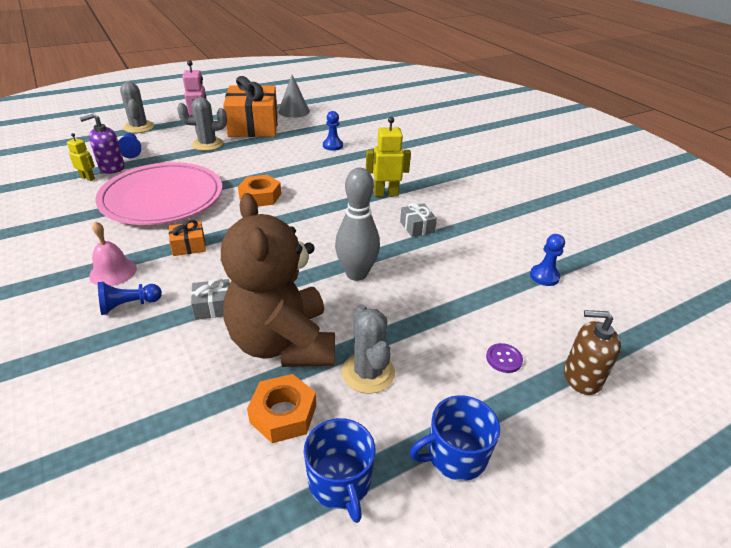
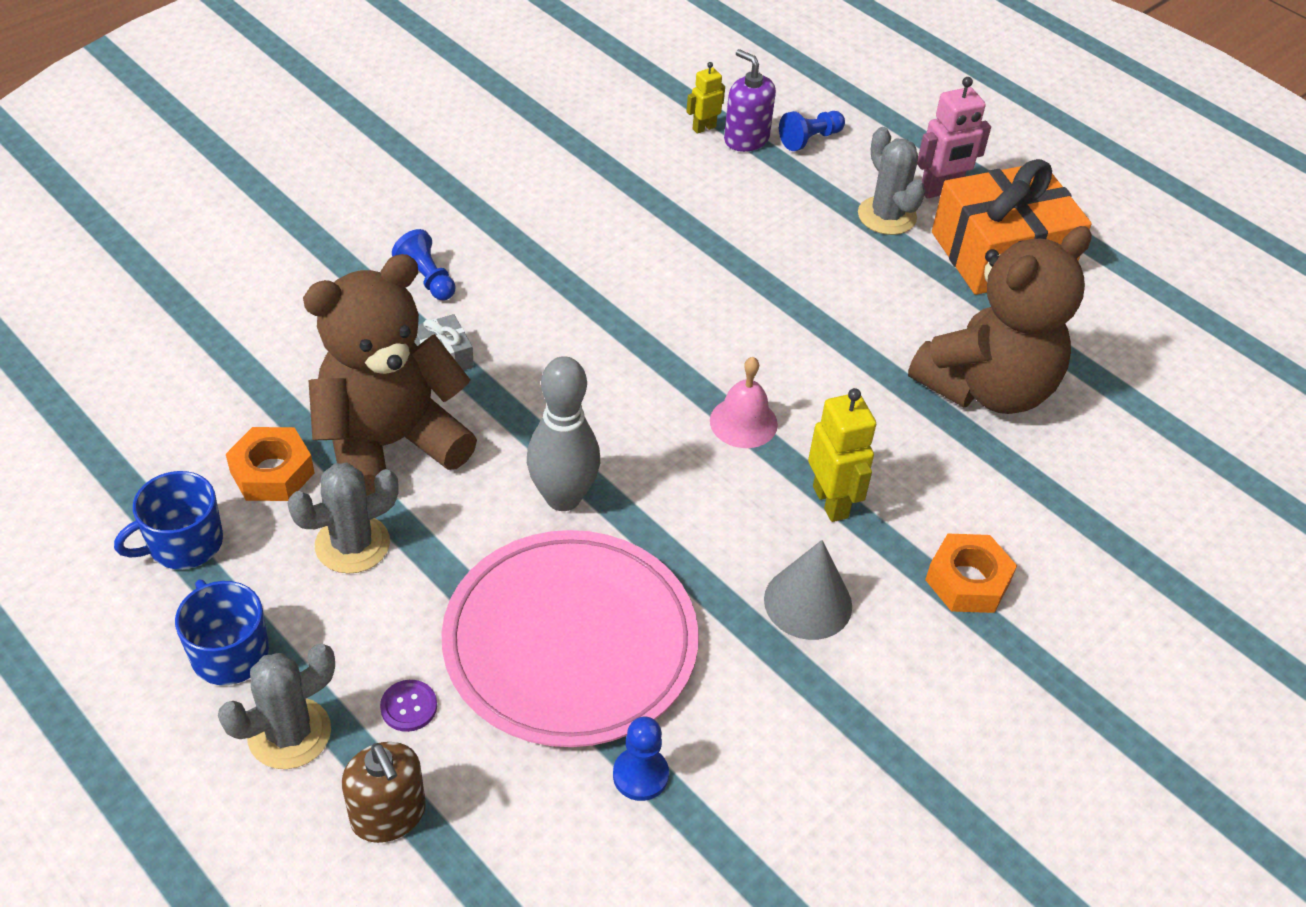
camera: 75 degrees right, 10 degrees up
(88, 178) = (704, 128): yellow robot -> yellow robot turned 135 degrees counterclockwise
(113, 272) = (488, 240): pink bell -> pink bell (743, 422)
(139, 127) = (898, 116): grey cactus -> grey cactus (289, 733)
(162, 198) = (683, 222): pink plate -> pink plate (570, 642)
(189, 246) = (569, 291): orange gift -> none
(260, 196) = (740, 331): orange nut -> orange nut (967, 581)
(294, 111) = (1113, 294): grey cone -> grey cone (808, 602)
(333, 146) = (987, 388): blue pawn -> brown teddy bear
(417, 227) = (732, 563): grey gift -> none
(582, 377) = (388, 815): brown soap dispenser -> brown soap dispenser turned 150 degrees clockwise

